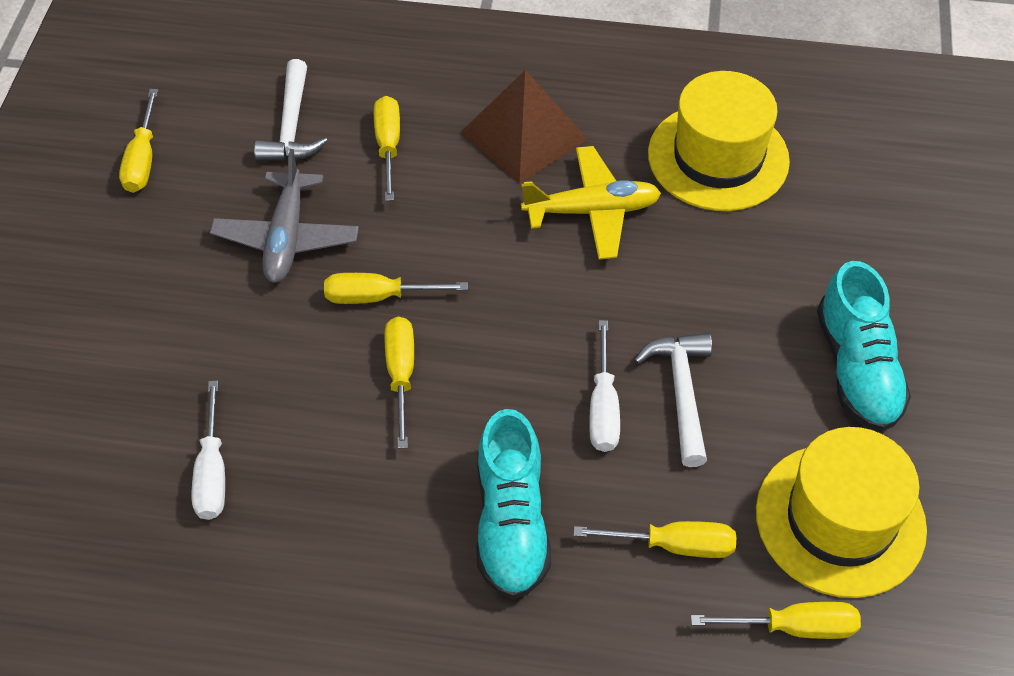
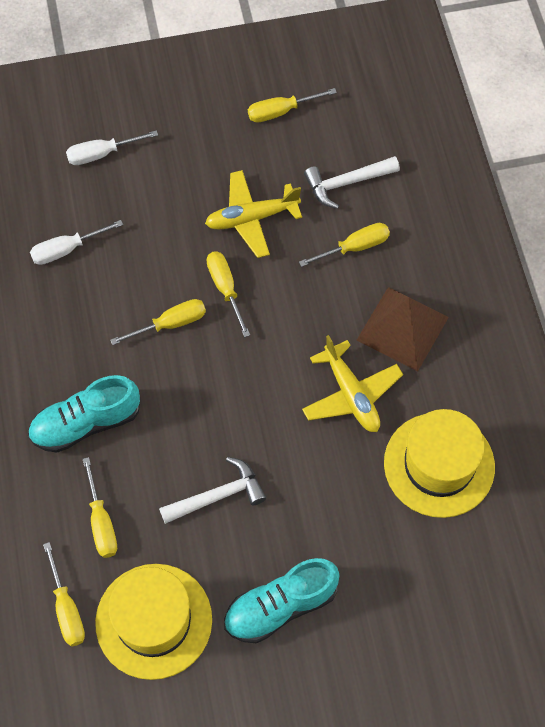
camera: 70 degrees right, 10 degrees up
(286, 237) = (252, 218): grey plane -> yellow plane
(603, 407) = (189, 451): white screwdriver -> white screwdriver (101, 154)

